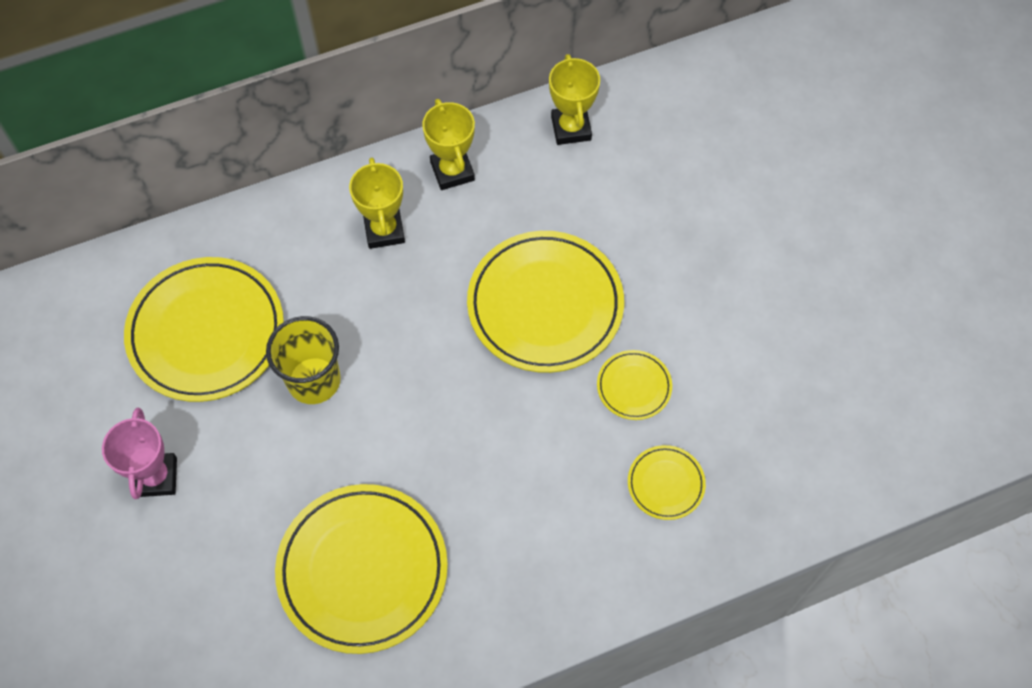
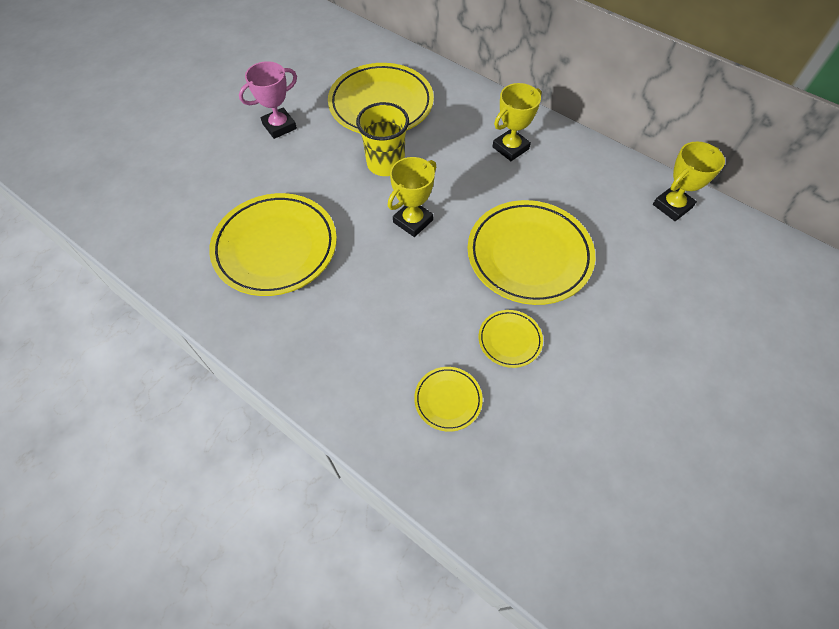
camera: 60 degrees right, 5 degrees down
(452, 171) = (580, 160): yellow trophy -> yellow trophy (413, 221)

